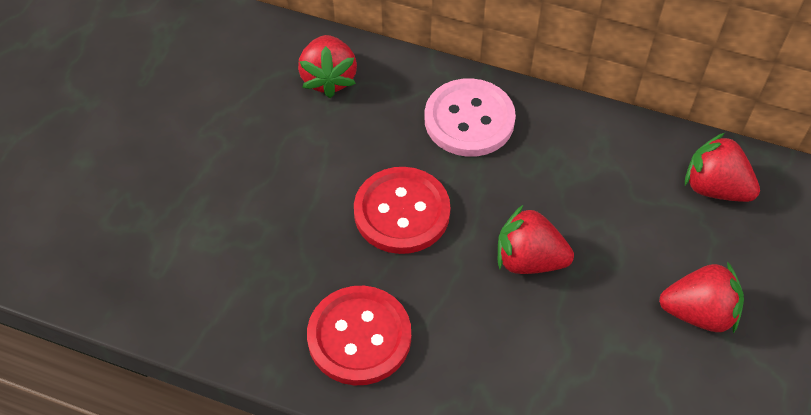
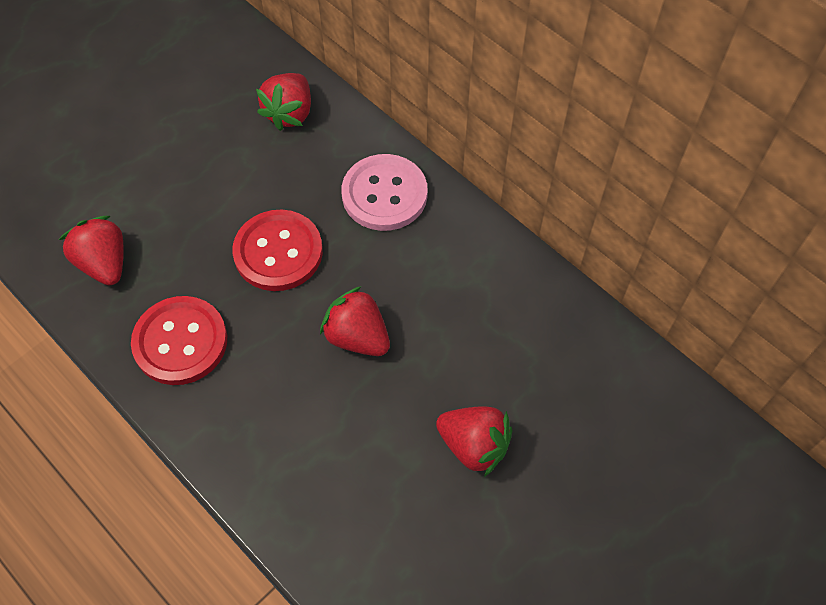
camera: 25 degrees right, 5 degrees up
(714, 188) = (563, 341): red strawberry -> red strawberry (104, 263)

